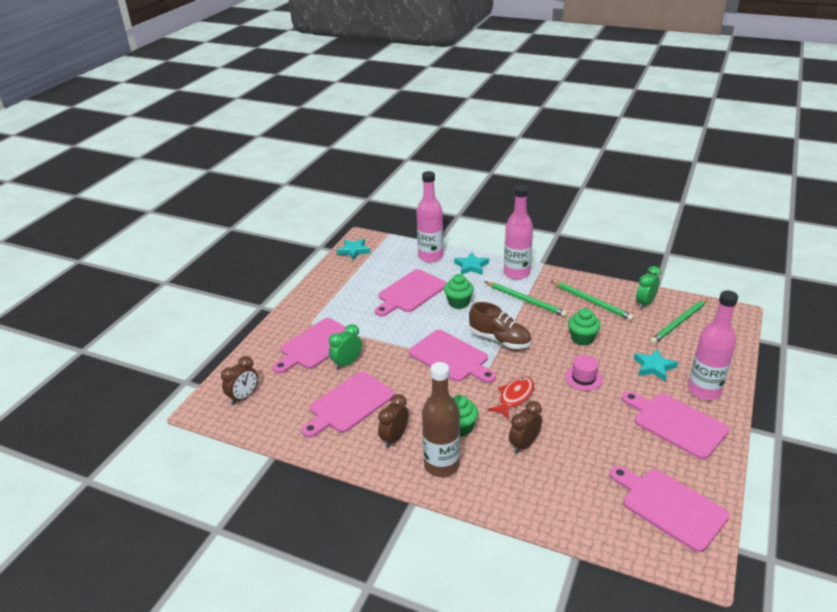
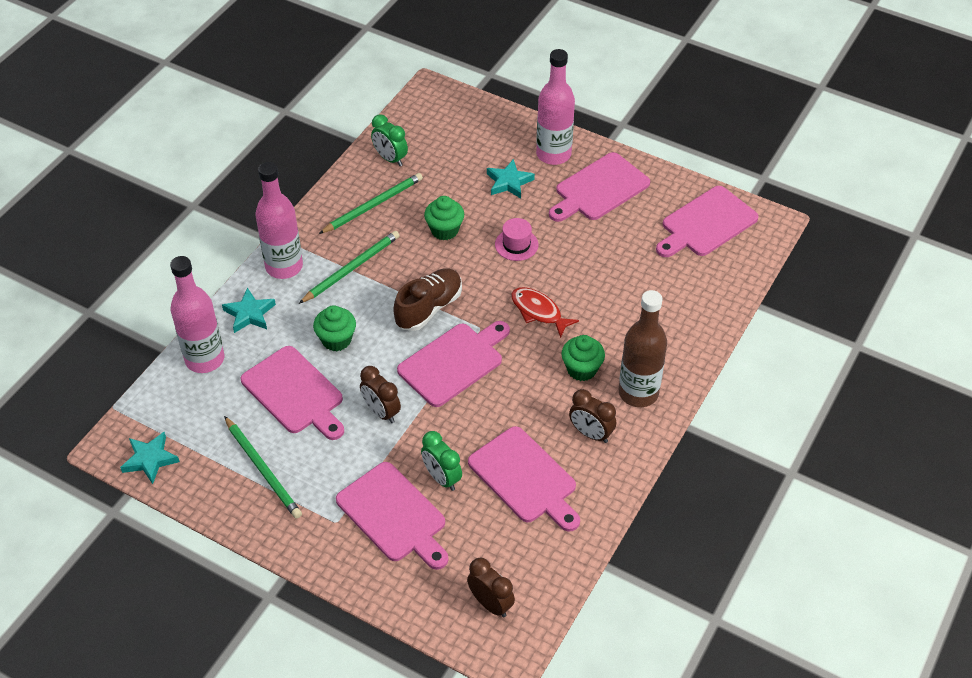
camera: 85 degrees left, 15 degrees up
(524, 444) = (614, 316): brown clock -> brown clock (381, 412)
(679, 323) = (435, 140): green pencil -> green pencil (263, 469)

